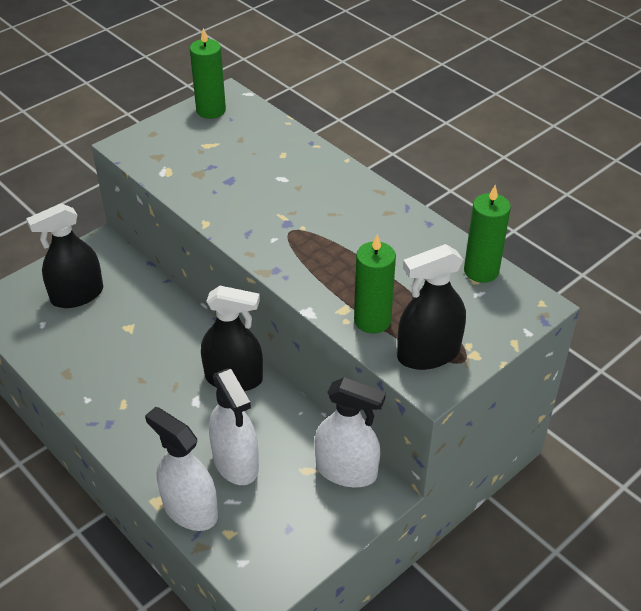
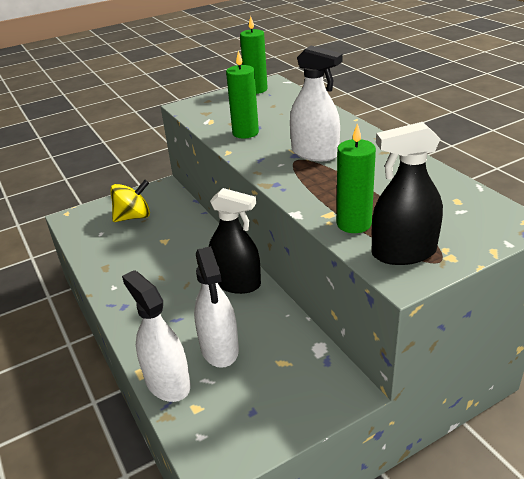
camera: 15 degrees right, 10 degrees down
(77, 295) = (133, 217): black spray bottle -> yellow spinning top
(346, 470) = (319, 367): white spray bottle -> white spray bottle (315, 153)
(481, 271) = (465, 195): green candle -> green candle (245, 133)

